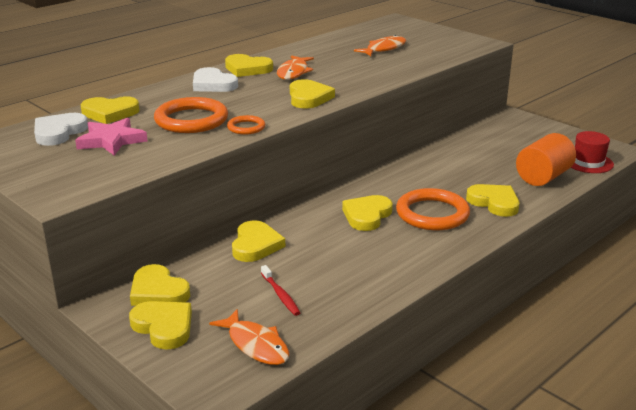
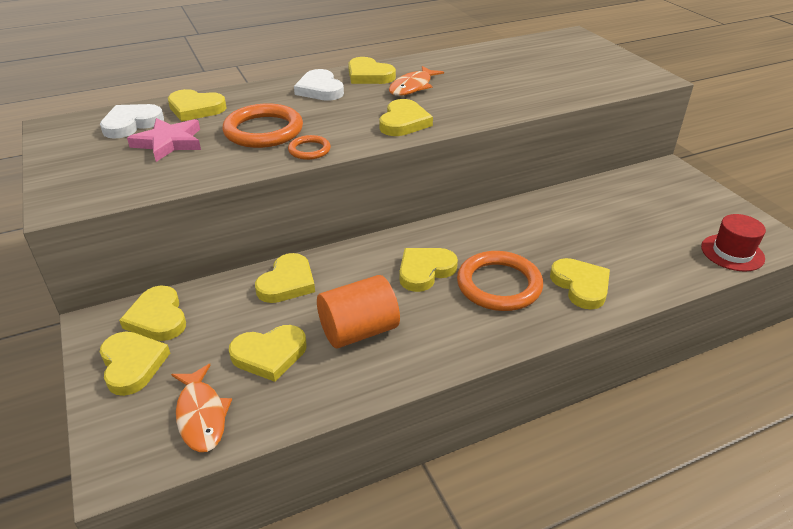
camera: 20 degrees right, 10 degrees up
(280, 295) = (269, 355): red toothbrush -> yellow heart
(384, 49) = (533, 70): orange fish -> none
(543, 177) = (662, 262): orange cylinder -> orange cylinder (359, 331)

